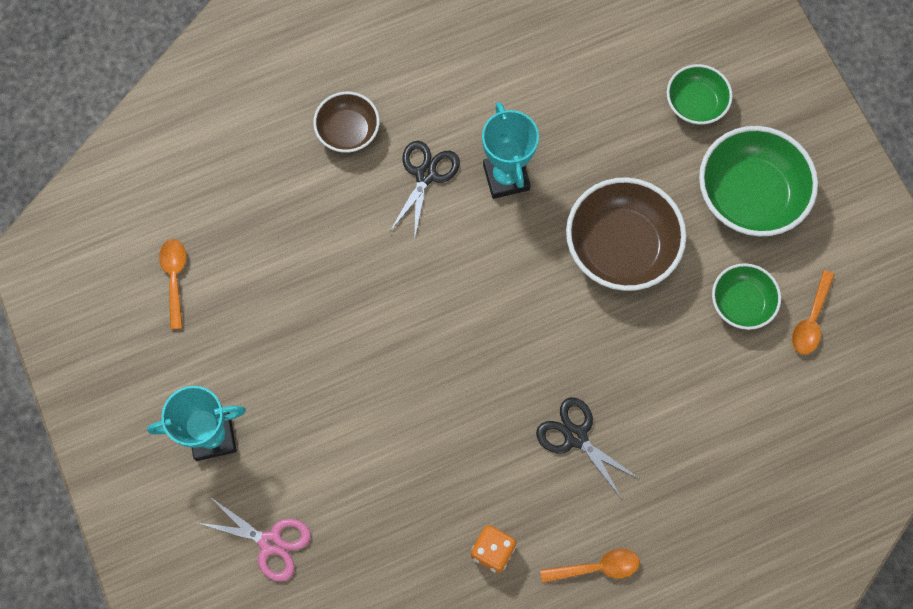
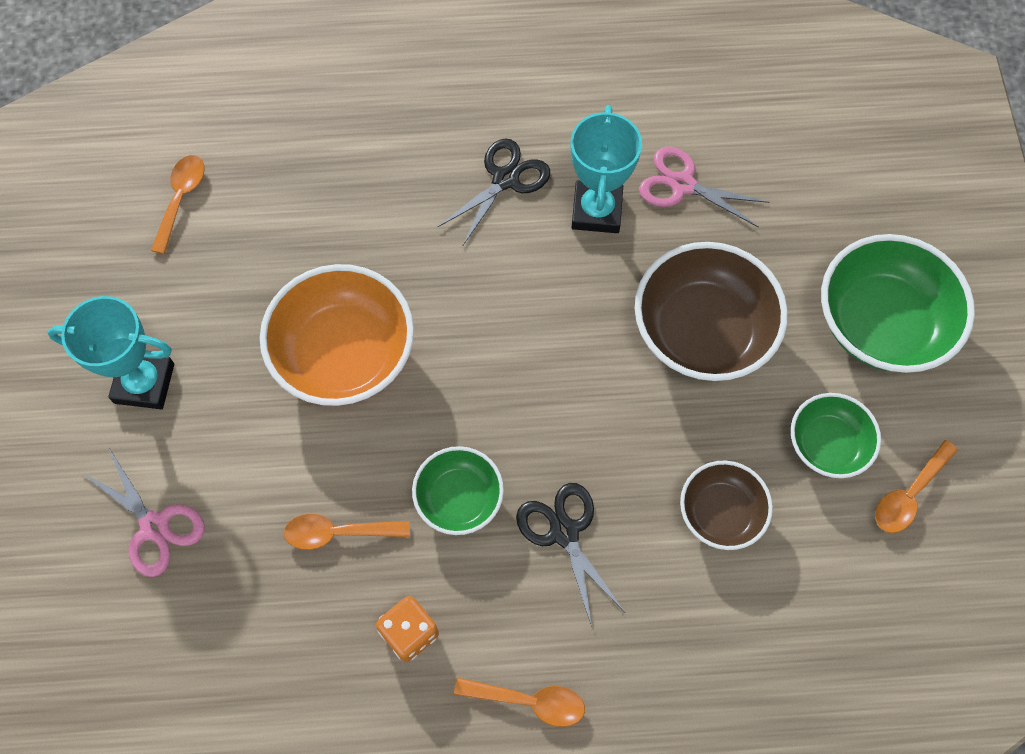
camera: 20 degrees right, 5 degrees down
(348, 131) = (437, 107): brown bowl -> brown bowl (720, 512)
(358, 359) = (344, 354): none -> orange bowl
(410, 497) = (338, 533): none -> orange spoon
(564, 133) = (682, 184): none -> pink scissors
(695, 104) = (851, 201): green bowl -> green bowl (459, 498)

